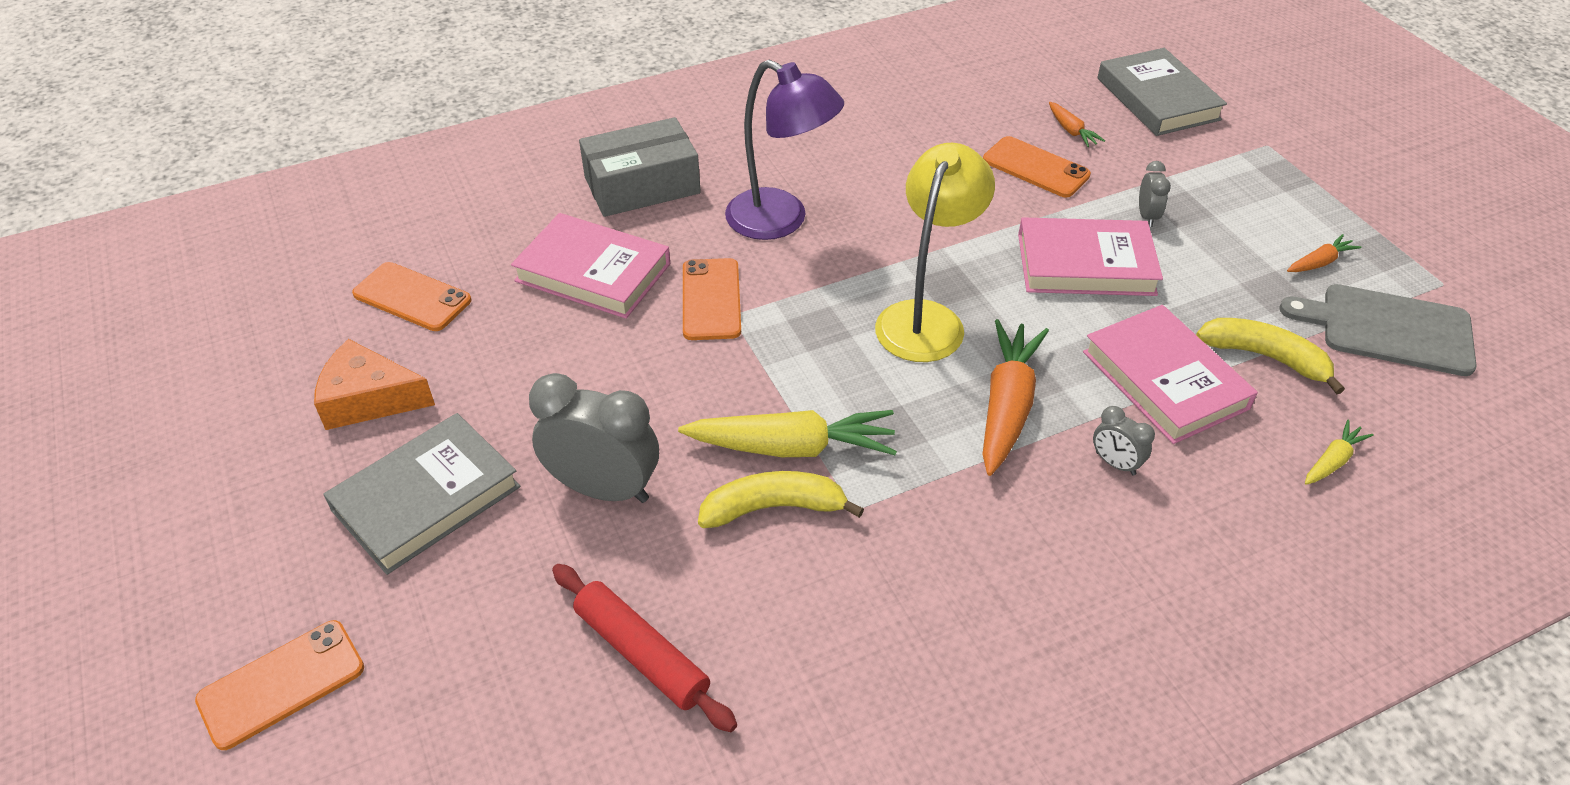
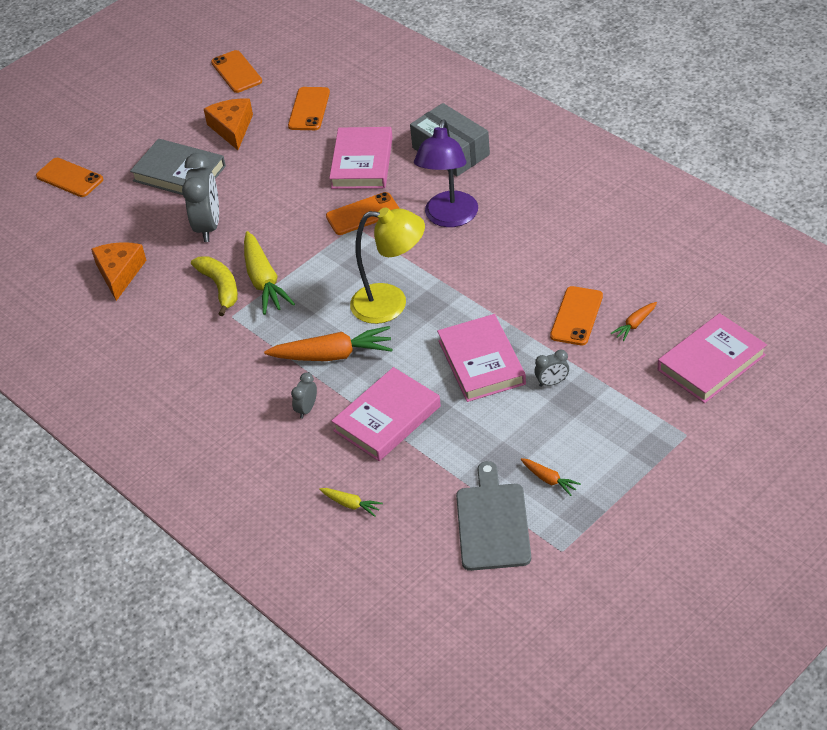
camera: 75 degrees right, 0 degrees up
(222, 359) = (236, 72): none -> orange phone
(641, 654) = (119, 273): red rolling pin -> orange cheese
(1157, 99) = (711, 362): grey book -> pink book
(1265, 357) = (432, 463): yellow banana -> none

